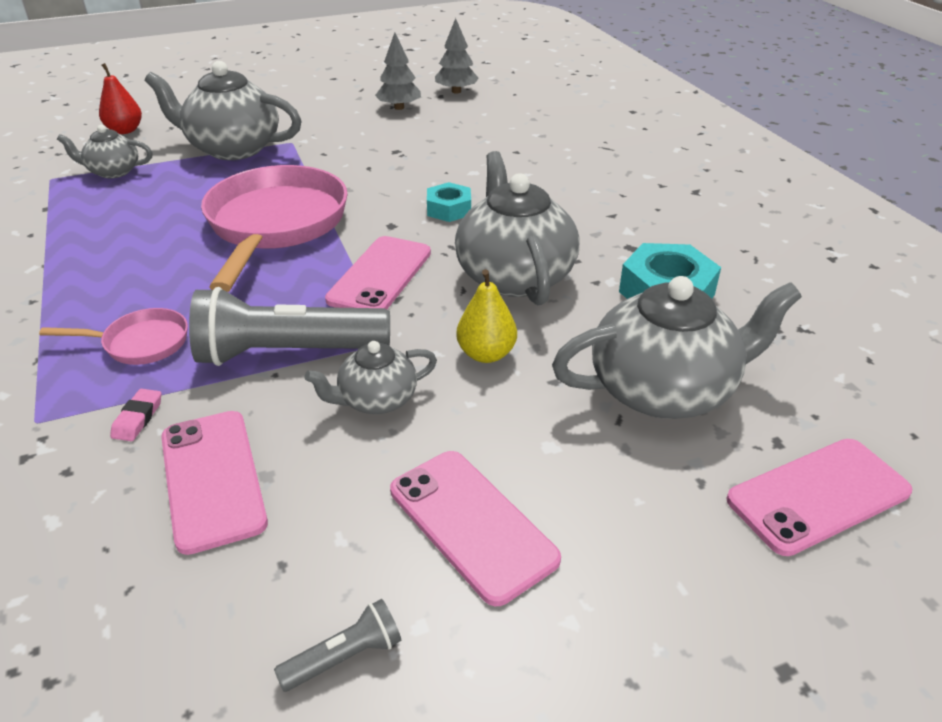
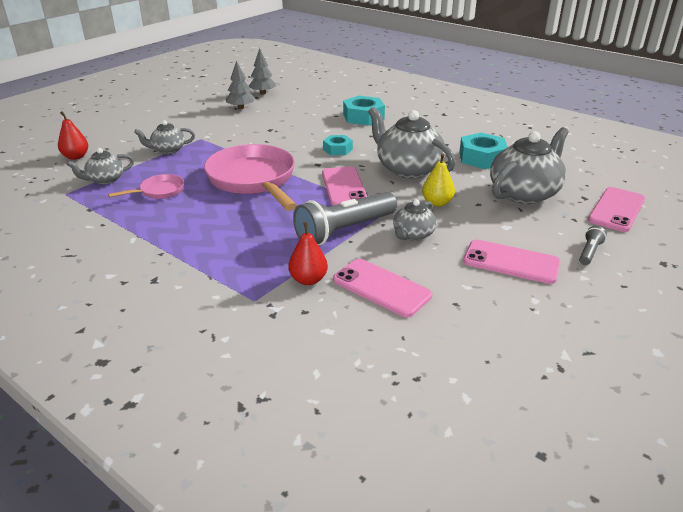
camera: 30 degrees left, 5 degrees down
(138, 418) = (308, 280): pink eraser -> red pear
(141, 343) = (259, 251): pink pan -> pink pan (159, 191)
(233, 148) = (168, 150): grey teapot -> grey teapot, size x0.53
(345, 657) = (521, 320): grey flashlight -> grey flashlight (589, 252)
(554, 164) = (363, 117): none -> turquoise nut

